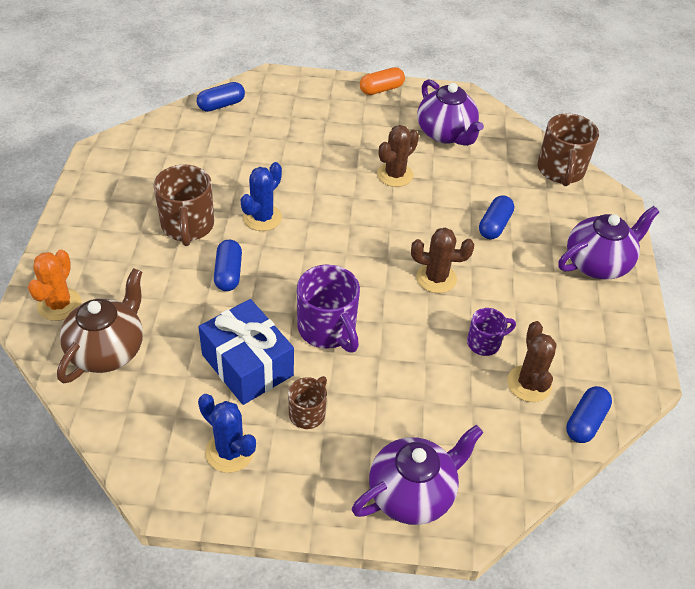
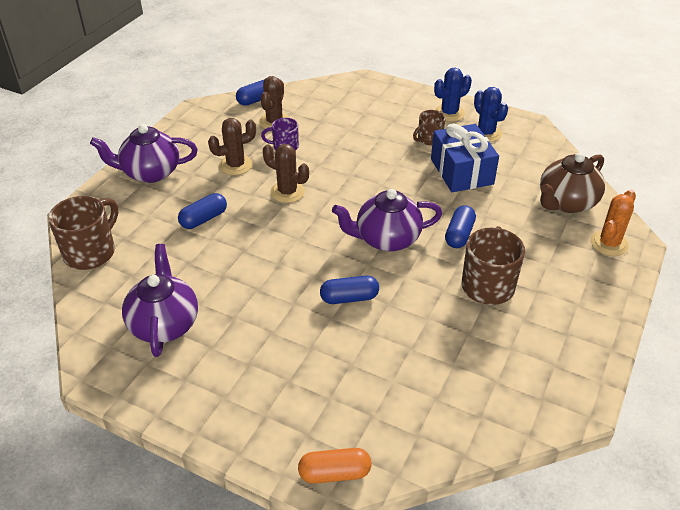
camera: 155 degrees left, 5 degrees down
(221, 105) = (413, 443): blue capsule -> blue capsule (349, 298)
(262, 218) = (412, 276): blue cactus -> blue cactus (449, 113)
(328, 329) = (393, 179): purple mug -> none
(381, 89) = (188, 414): orange capsule -> orange capsule (334, 473)
(395, 175) = (257, 288): brown cactus -> brown cactus (236, 165)
(412, 493) = (383, 95): purple teapot -> purple teapot (386, 239)

